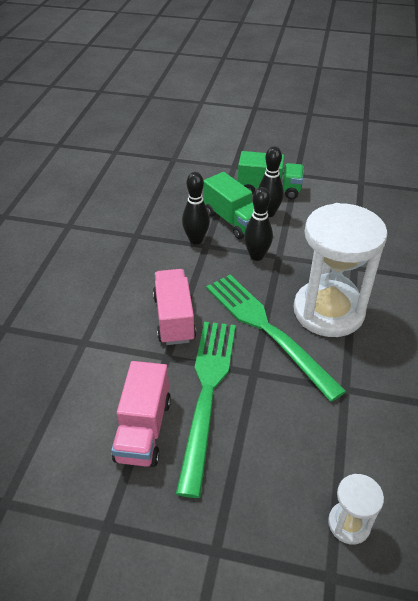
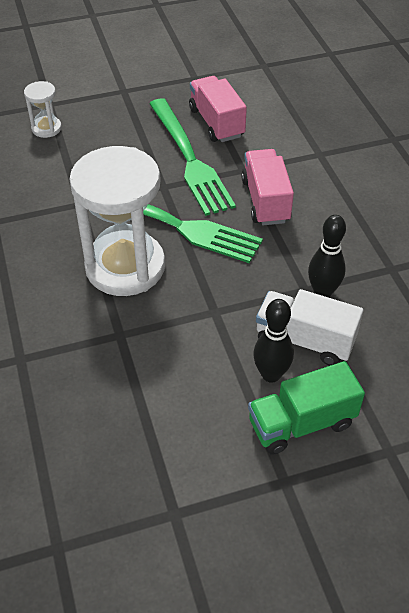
camera: 150 degrees right, 5 degrees up
(174, 318) = (265, 201): pink truck -> pink truck turned 150 degrees counterclockwise
(233, 221) = (305, 340): green truck -> white truck
(257, 256) = (239, 301): black bowling pin -> none

